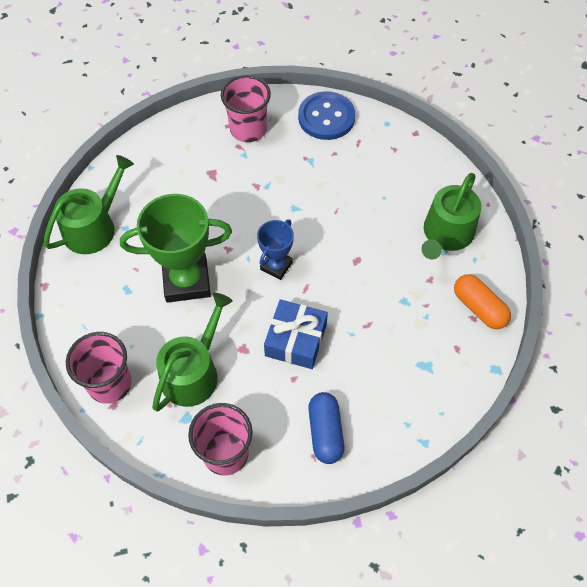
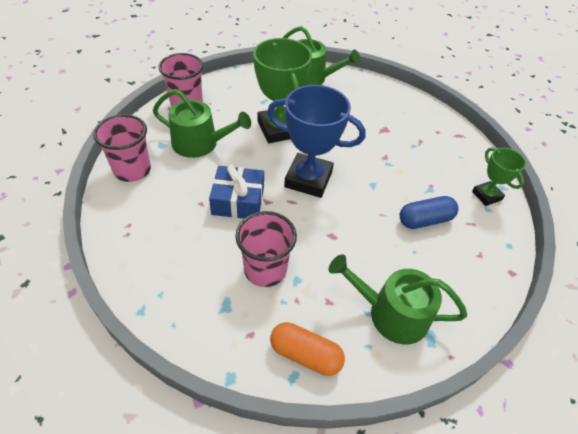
camera: 75 degrees right, 10 degrees down
(248, 129) = (441, 144): pink cup -> pink cup (265, 269)
(276, 266) = (308, 179): blue trophy -> blue trophy, size x1.81
(325, 432) = (151, 231): blue capsule -> blue capsule (425, 220)
(326, 117) = (486, 195): blue button -> green trophy
(479, 308) = (305, 354): orange capsule -> orange capsule turned 75 degrees clockwise

